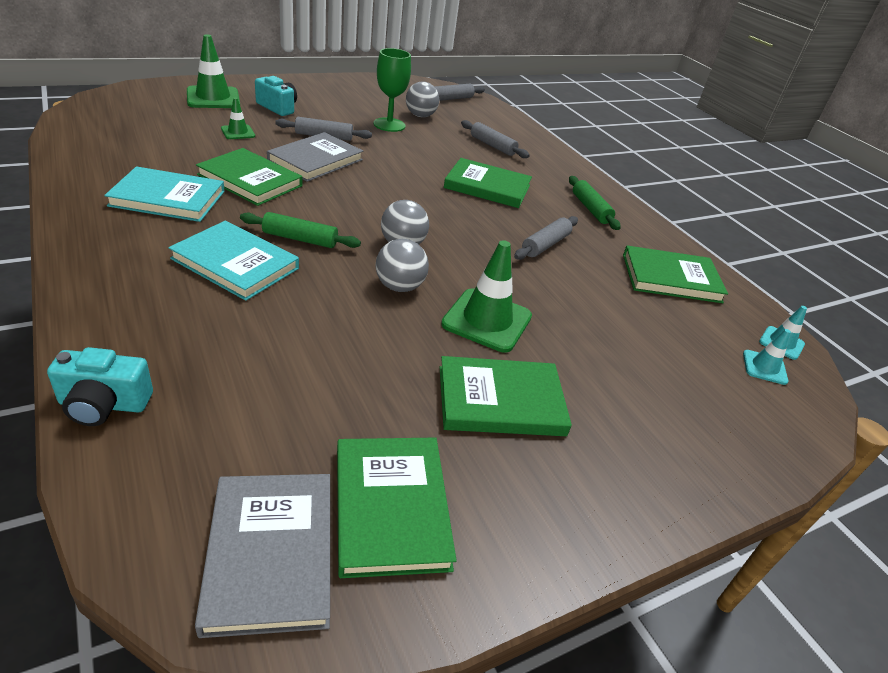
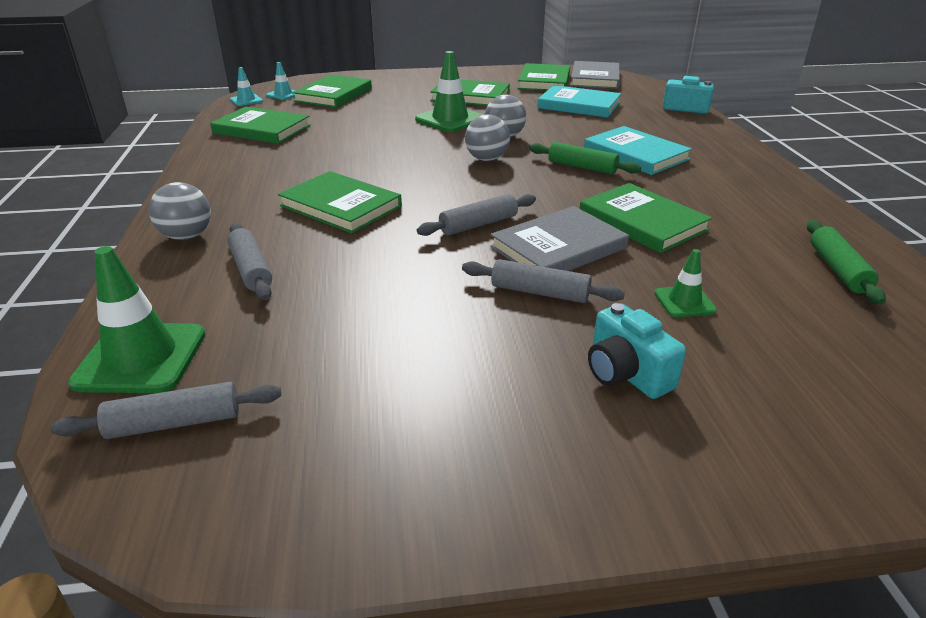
camera: 155 degrees left, 5 degrees down
(168, 198) = (724, 204): turquoise book -> turquoise book (579, 105)
(213, 98) = (775, 407): green traffic cone -> green traffic cone (141, 358)
(389, 125) = (406, 321): green goblet -> none
(420, 116) = (320, 349): grey ball -> grey ball (186, 236)
(545, 245) = (345, 153): grey rolling pin -> grey rolling pin (478, 224)
(590, 209) = (241, 179): green rolling pin -> green rolling pin (837, 269)
(702, 376) = (333, 95): none -> green book

